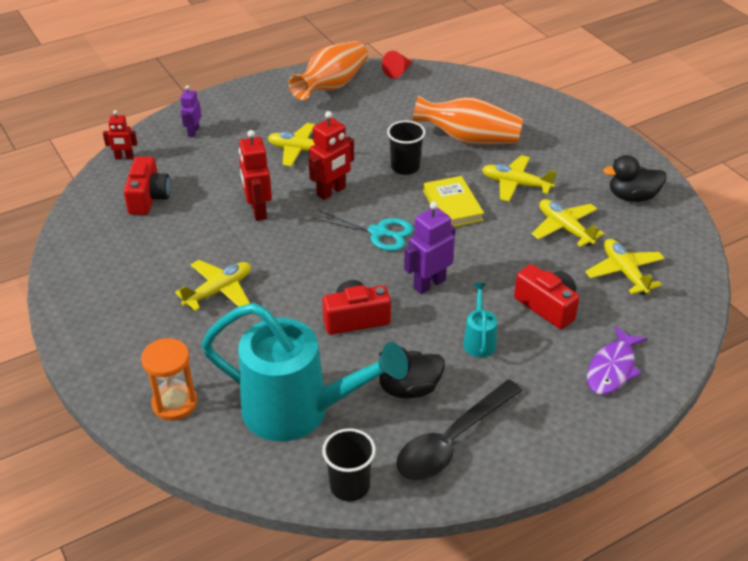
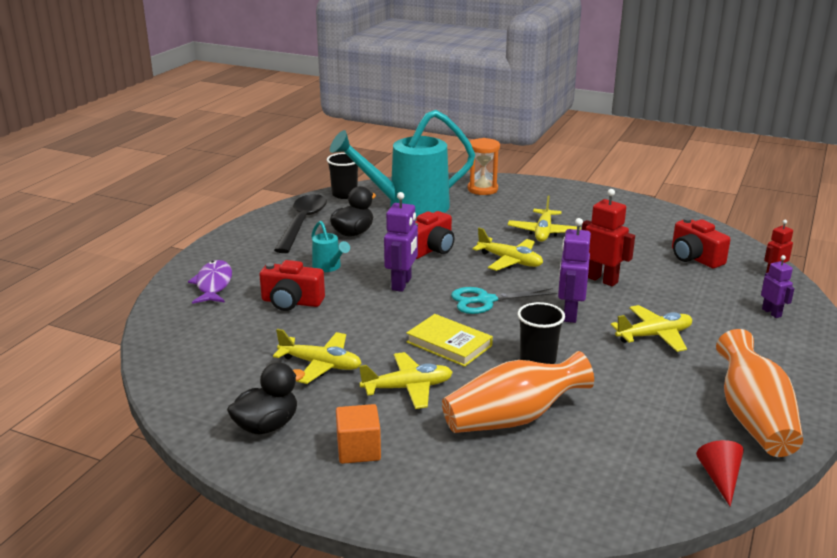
camera: 145 degrees right, 15 degrees down
(331, 192) = (570, 314): red robot -> purple robot
(581, 159) = (358, 450): none -> orange cube
(624, 272) = (236, 349): yellow plane -> yellow plane (510, 261)

